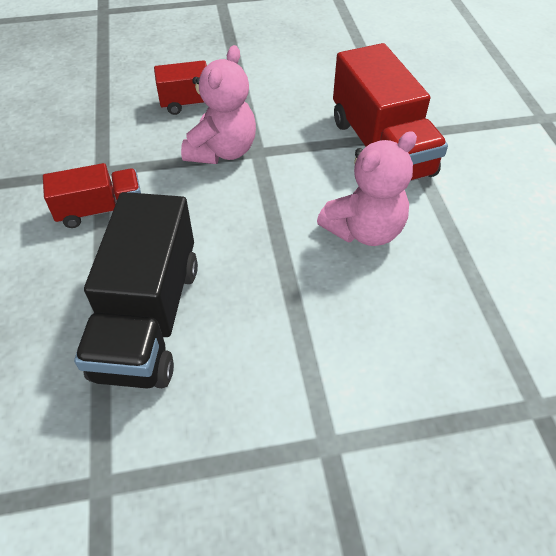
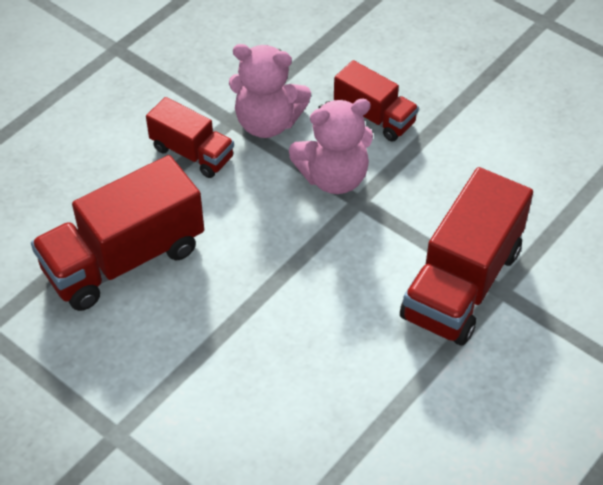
camera: 50 degrees right, 0 degrees up
(148, 318) = (124, 259): black truck -> red truck
(364, 230) = (342, 334): pink teddy bear -> pink teddy bear (267, 123)

